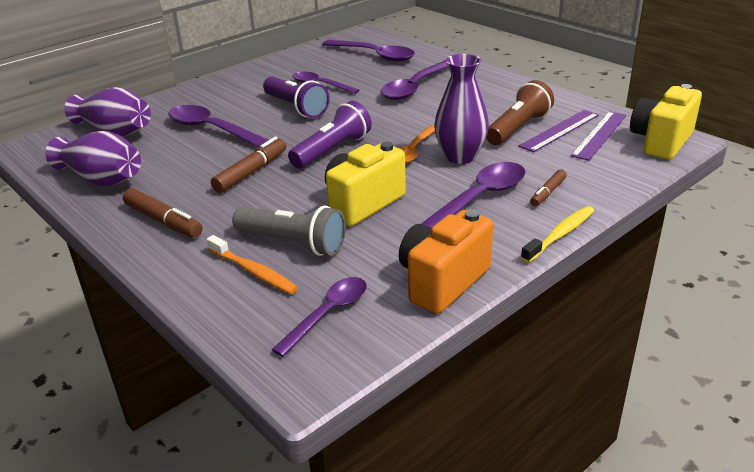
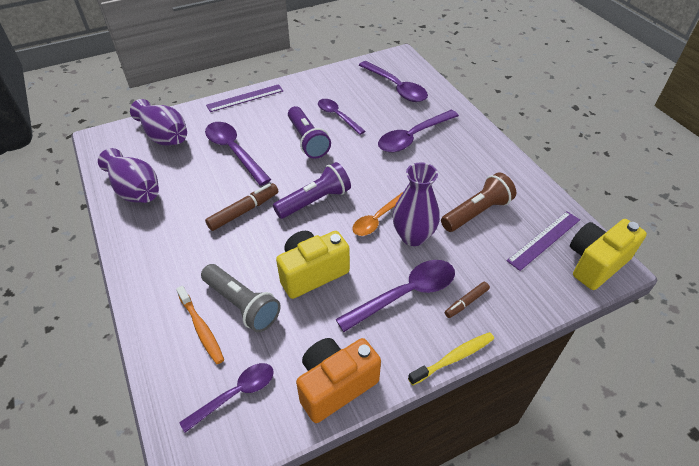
camera: 15 degrees right, 15 degrees up
(163, 221) = (160, 251): brown marker -> none
(560, 130) = (512, 225): purple ruler -> purple ruler (245, 98)

